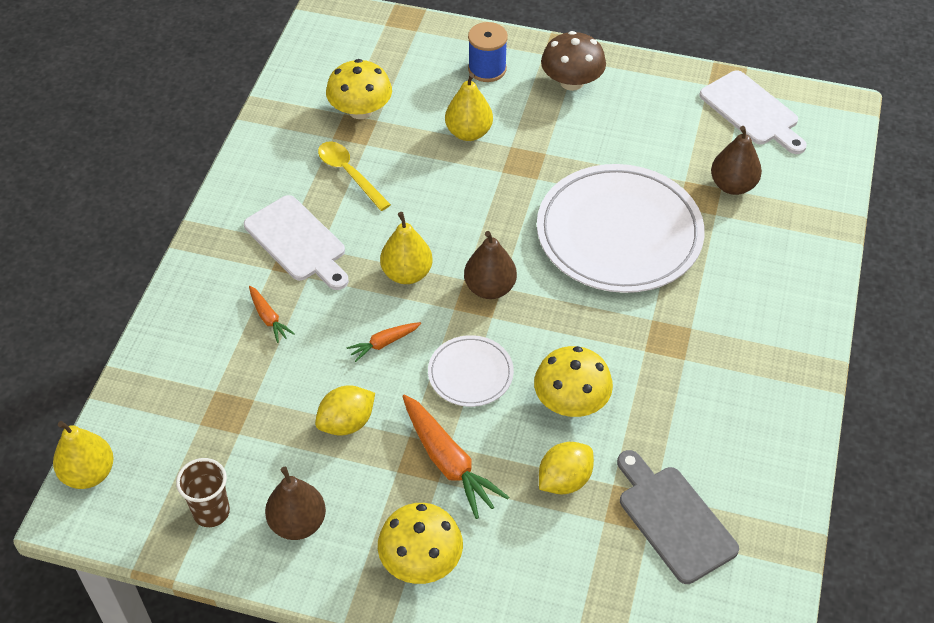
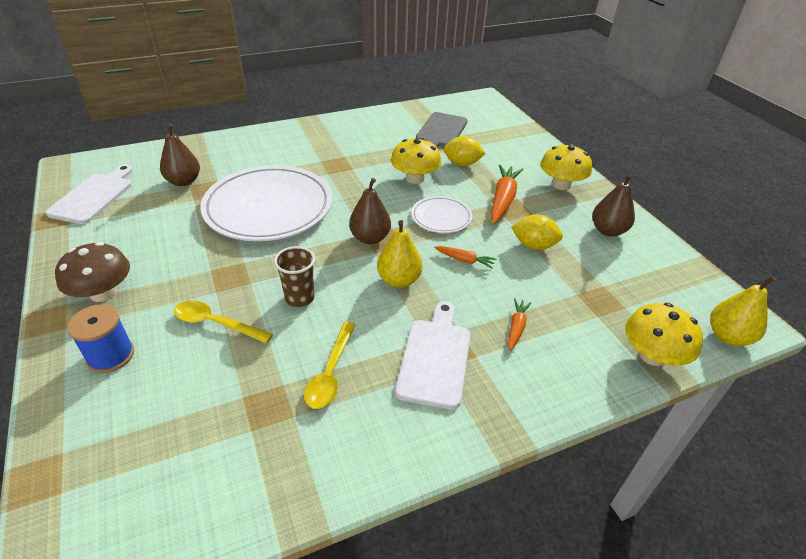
camera: 130 degrees left, 10 degrees down
(211, 512) = (655, 265): brown cup -> brown cup (299, 298)
(360, 110) = (236, 419): yellow mushroom -> yellow mushroom (652, 355)
(468, 132) = (216, 323): yellow pear -> yellow spoon

